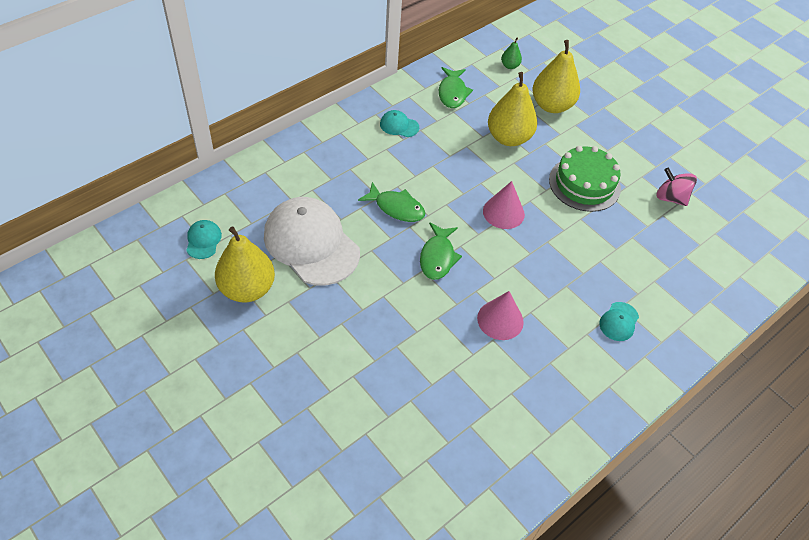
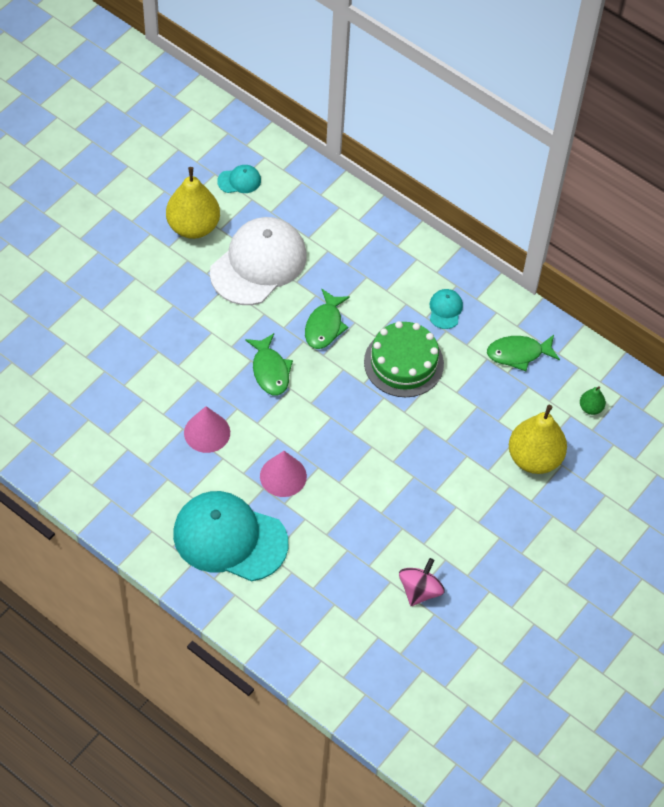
camera: 80 degrees right, 5 degrees up
(438, 257) = (270, 370): green fish -> green fish turned 105 degrees counterclockwise
(503, 212) = (347, 423): pink cone -> pink cone (283, 476)
(508, 138) = (462, 418): yellow pear -> none
(584, 184) = (414, 499): green cake -> green cake (403, 363)
(619, 321) = (229, 538): turquoise cap -> turquoise cap, size x2.39

